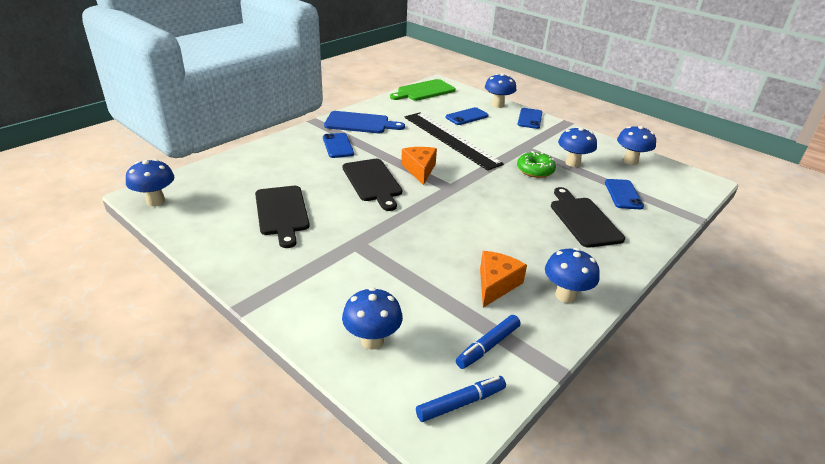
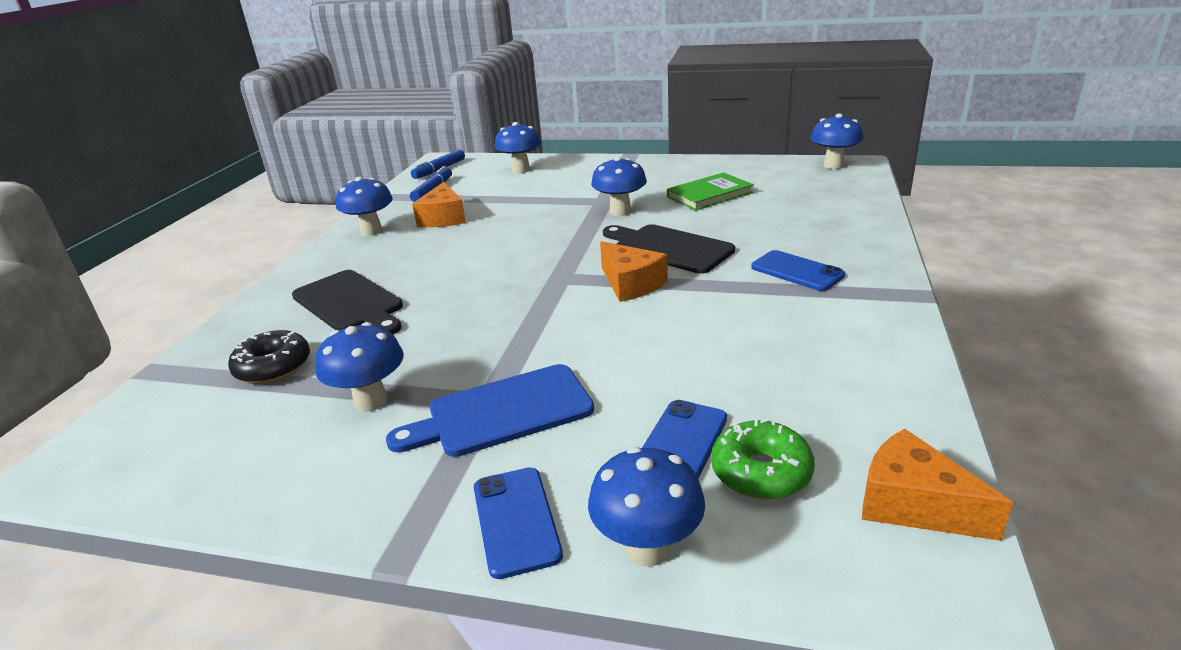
camera: 155 degrees right, 5 degrees down
(282, 213) = (709, 195): black cutting board -> green book
(360, 123) = (847, 322): blue cutting board -> blue cutting board (502, 412)
(424, 91) = (913, 504): green cutting board -> orange cheese
(450, 139) = (646, 357): black ruler -> none
(535, 170) = (444, 354): green donut -> green donut (761, 472)
(623, 194) = (273, 367): blue phone -> black donut
(630, 161) = (227, 464): blue mushroom -> blue mushroom (620, 212)

